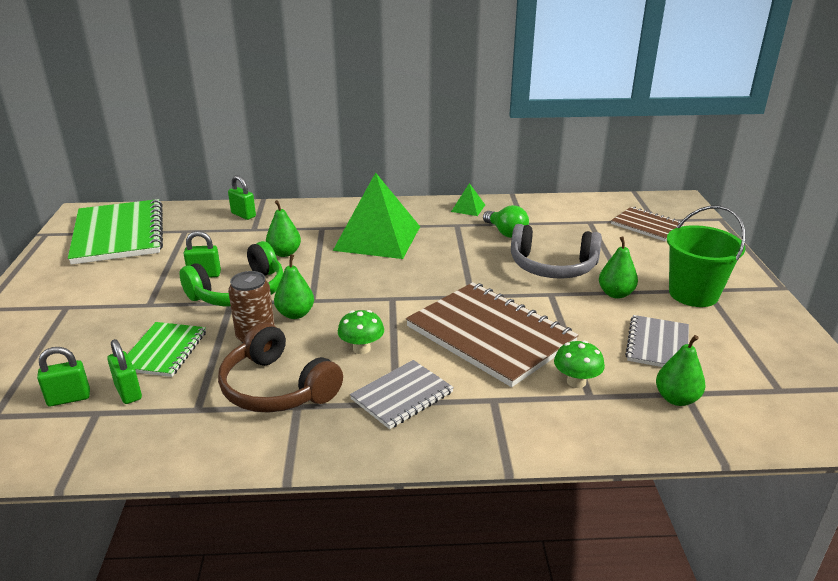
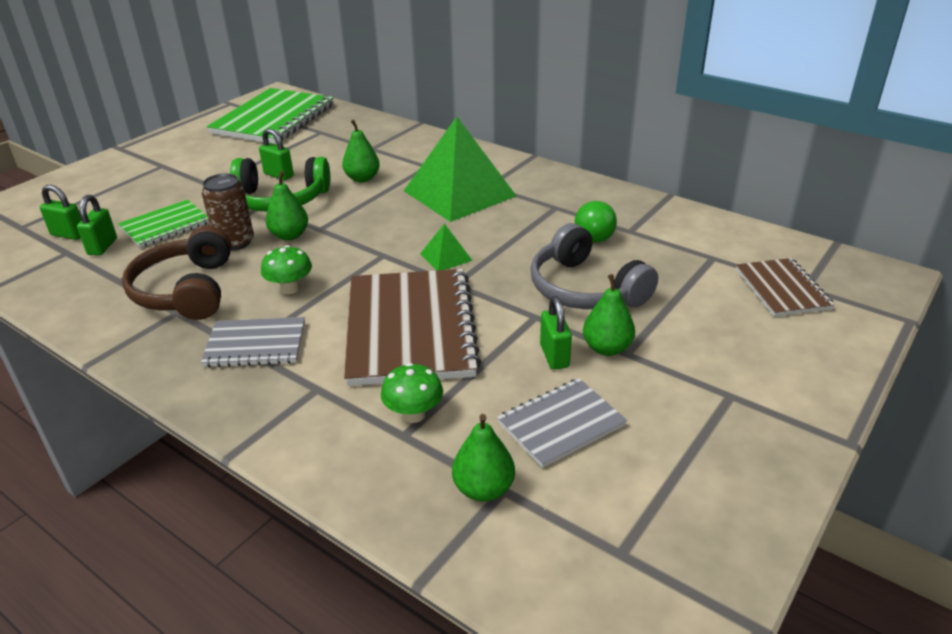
camera: 40 degrees right, 5 degrees up
(243, 215) = (383, 132): green padlock -> green padlock (554, 356)
(468, 208) = (595, 194): green pyramid -> green pyramid (446, 257)
(693, 294) = (704, 392): green bucket -> none

